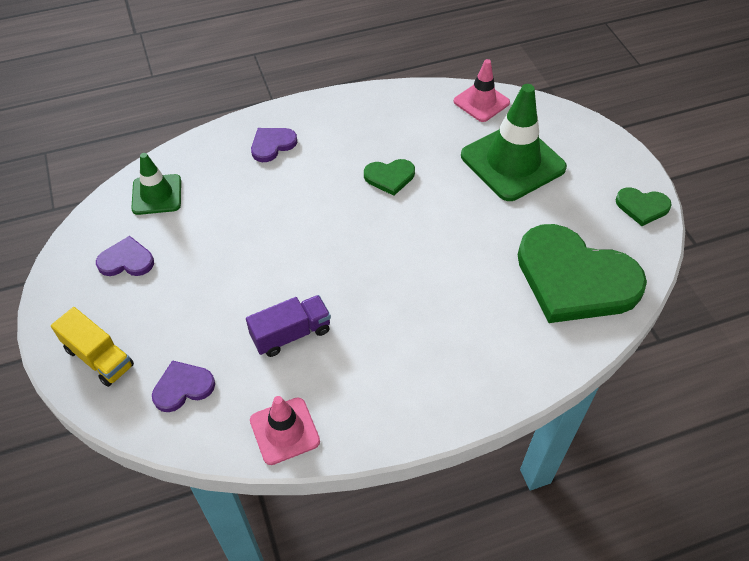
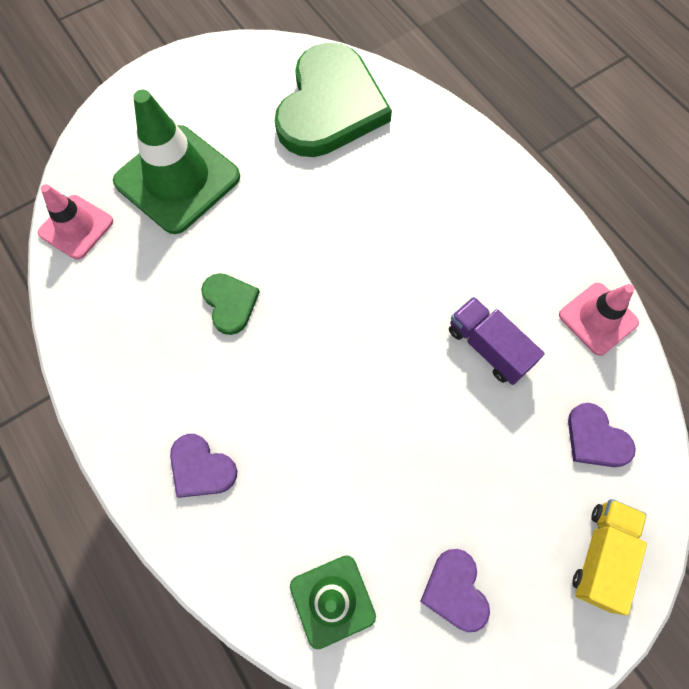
camera: 105 degrees left, 15 degrees up
(642, 207) = (219, 60): green heart -> none

